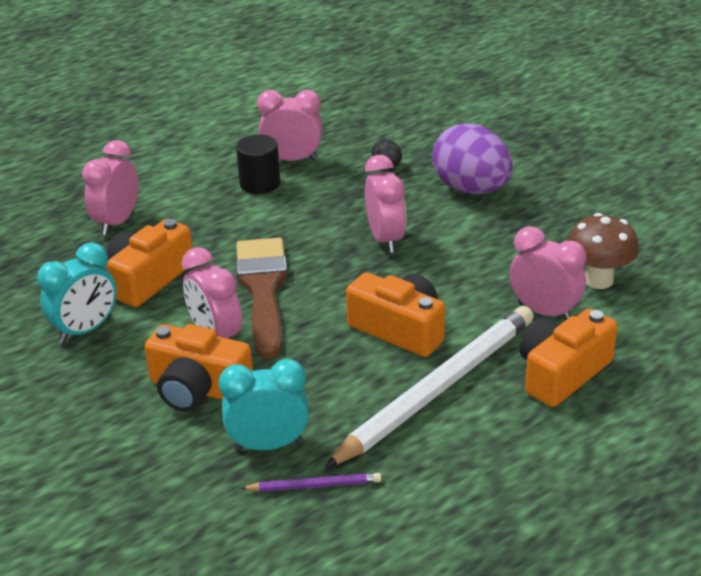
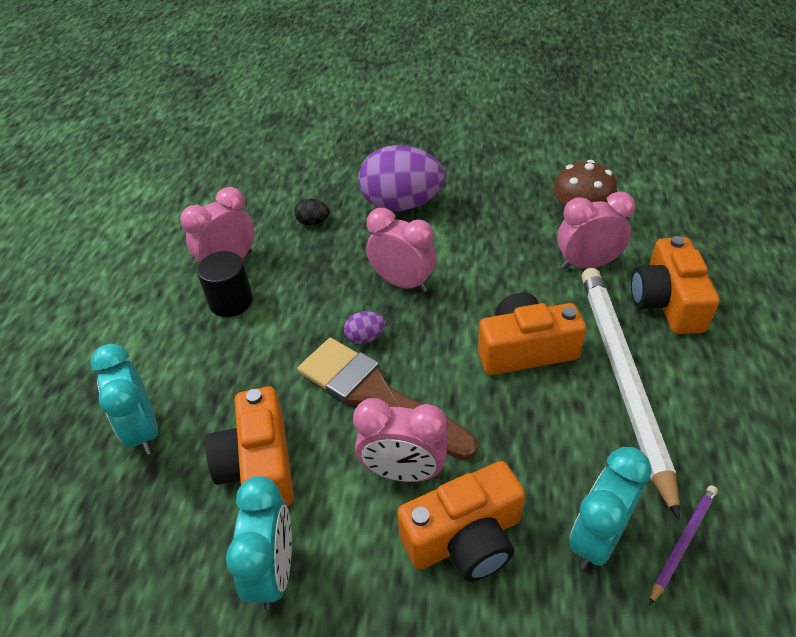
camera: 45 degrees left, 10 degrees up
(117, 222) = (143, 430): pink clock -> turquoise clock
(308, 255) = (365, 338): none -> purple egg

